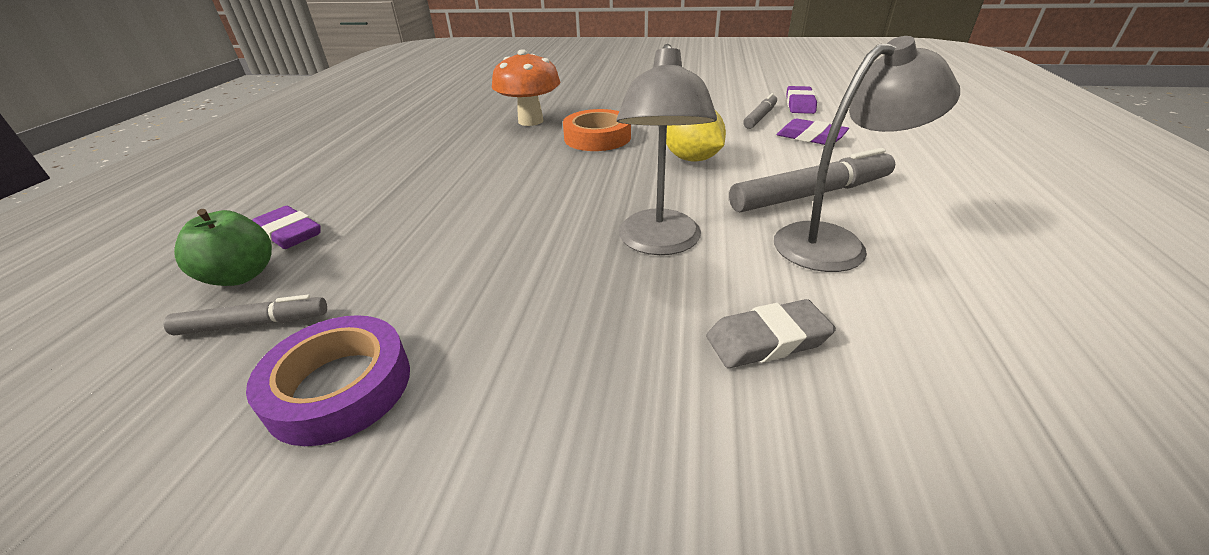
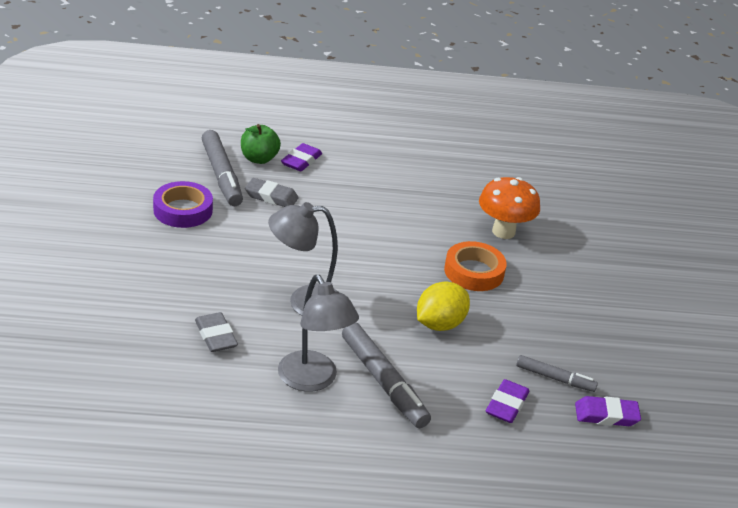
camera: 75 degrees right, 0 degrees up
(253, 324) = (221, 175): grey marker -> grey marker, size x1.73
(369, 265) = (271, 197): none -> grey eraser

